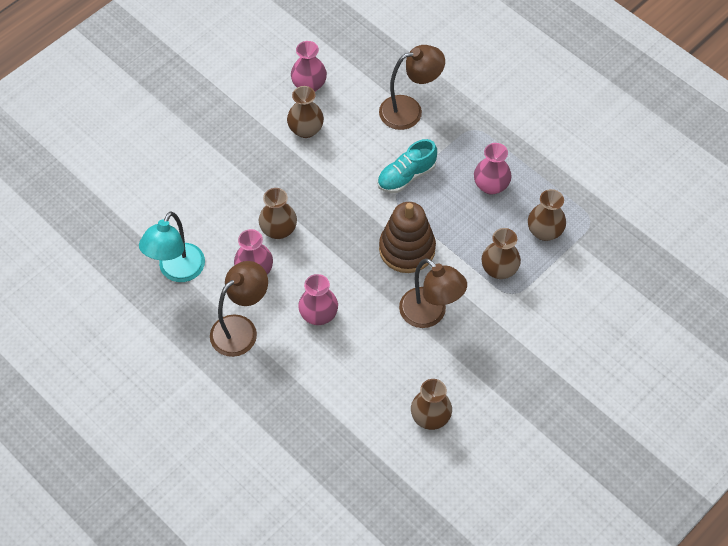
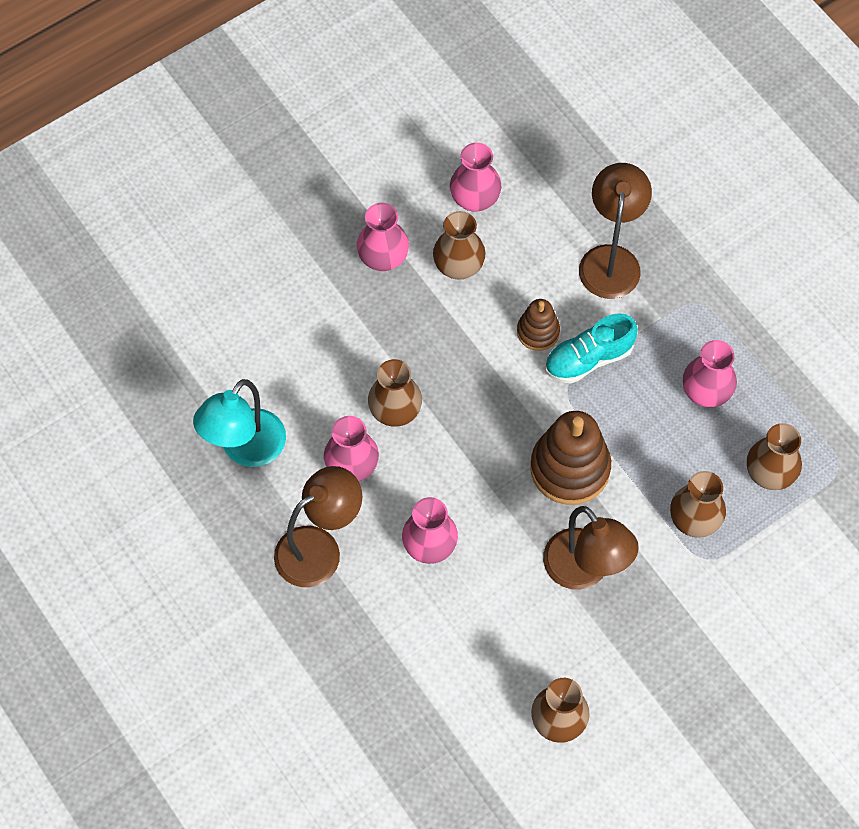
camera: 10 degrees right, 5 degrees up
(252, 132) = (383, 258): none -> pink vase
(368, 164) = (538, 332): none -> brown stacking toy
(409, 110) = (611, 259): brown lamp -> brown lamp turned 75 degrees counterclockwise

